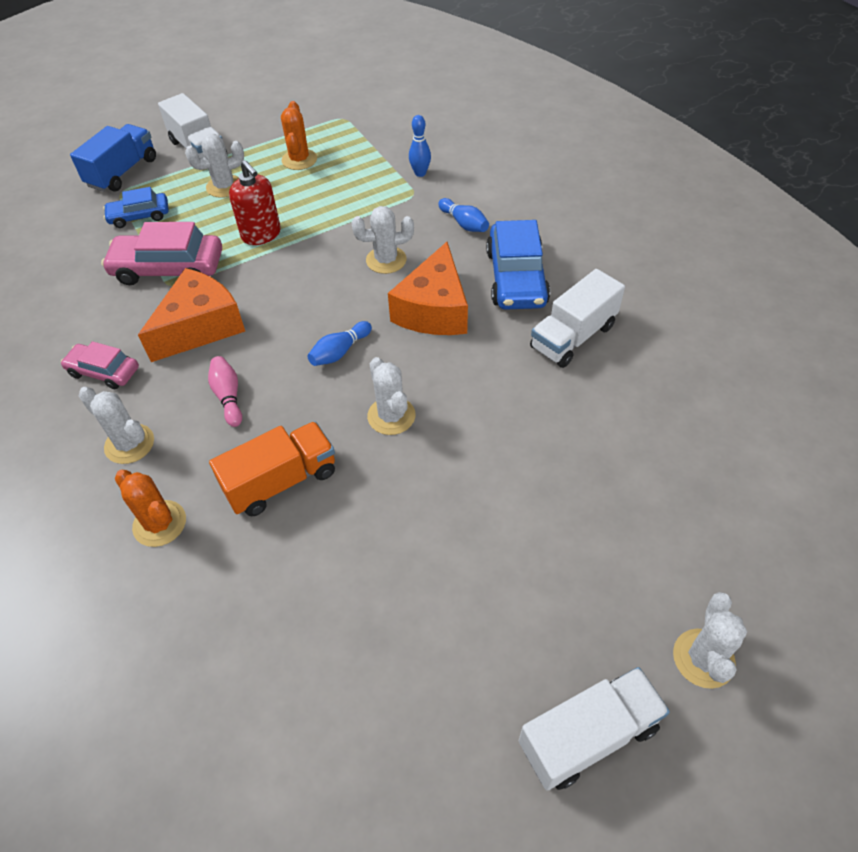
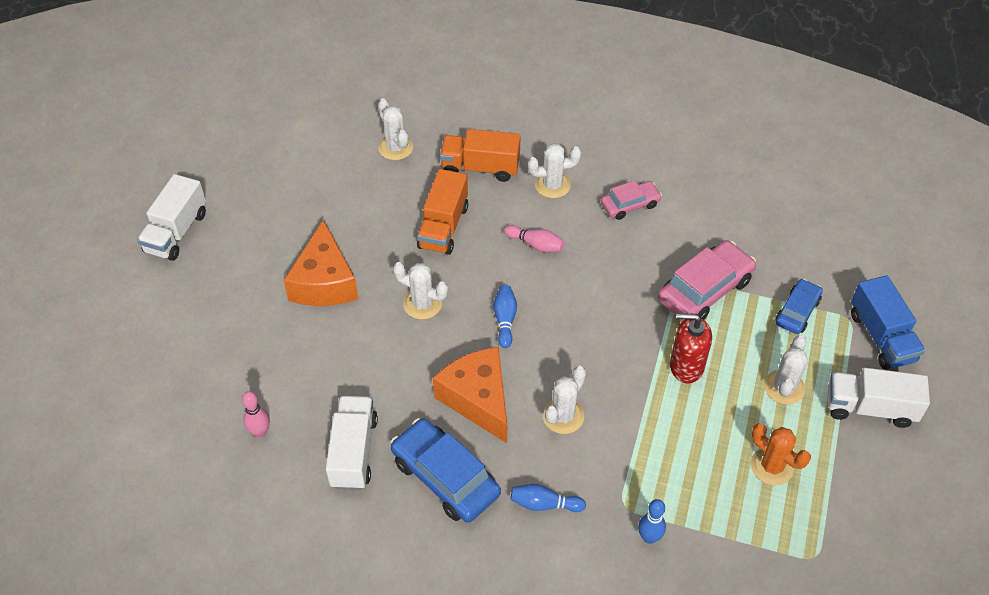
camera: 135 degrees right, 0 degrees up
(159, 523) = (480, 168): orange cactus -> orange truck
(200, 327) = (617, 269): orange cheese -> orange cheese (324, 282)
(645, 404) = (260, 432): none -> pink bowling pin
(703, 658) = (135, 300): white cactus -> white cactus (395, 148)

